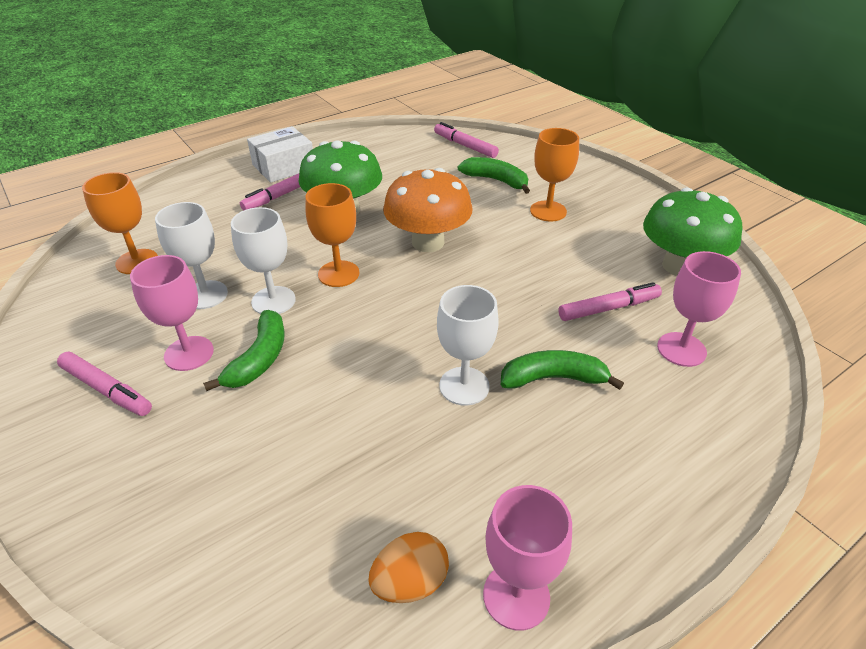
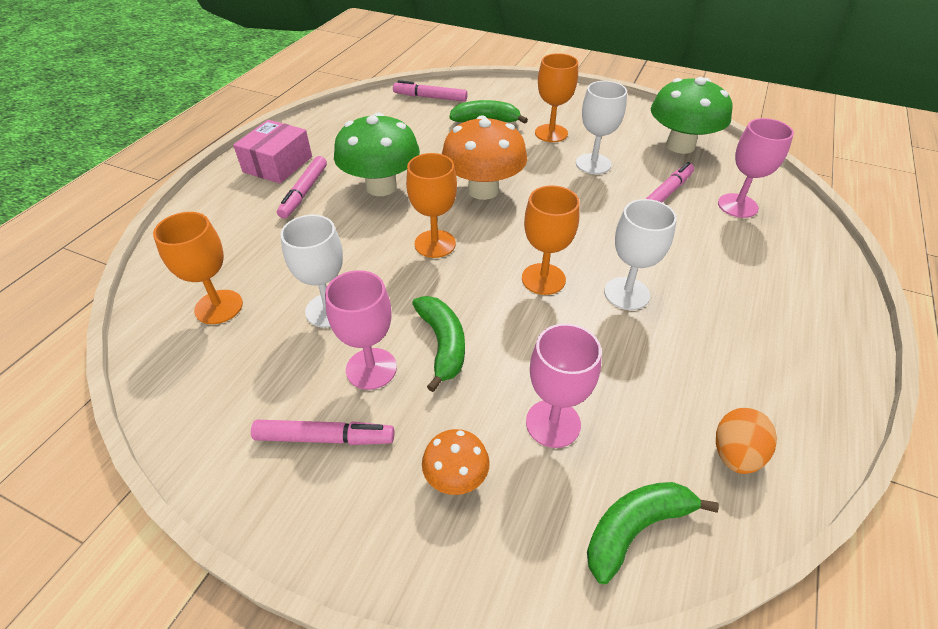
camera: 30 degrees left, 5 degrees up
(161, 468) = (456, 477): none -> orange mushroom
(273, 301) = (401, 289): white goblet -> white goblet (593, 164)
(284, 167) = (278, 164): white box -> pink box
(399, 340) = (543, 279): none -> orange goblet
(516, 596) = (806, 423): pink goblet -> pink goblet (553, 423)
(553, 378) = (680, 261): green banana -> green banana (635, 528)

